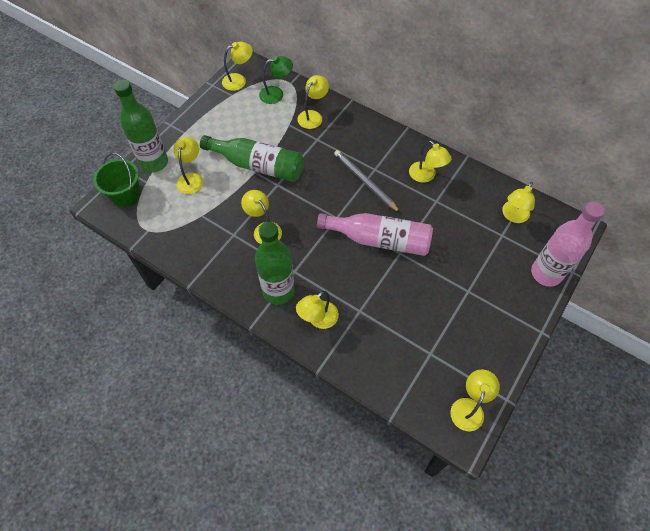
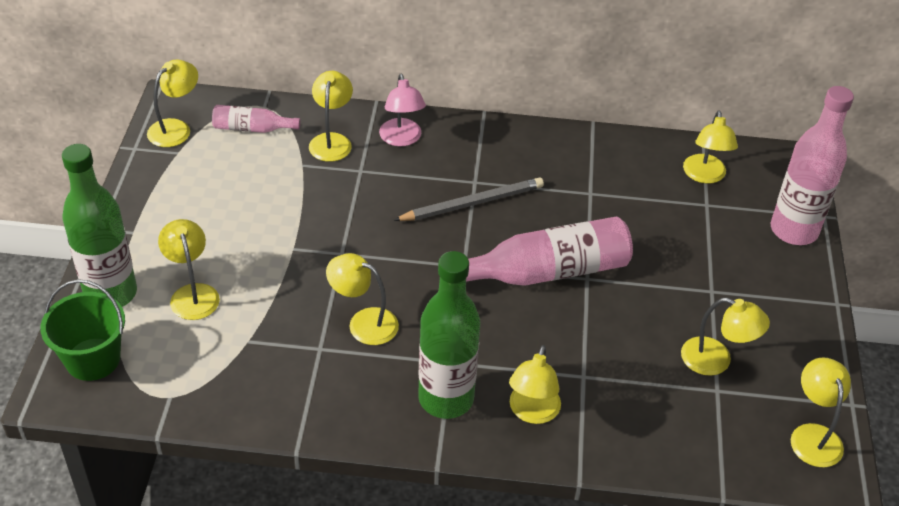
camera: 30 degrees left, 15 degrees down
(257, 165) = (291, 238): green bottle -> none
(276, 94) = (252, 128): green lamp -> pink bottle
(351, 128) = (402, 139): none -> pink lamp
(365, 182) = (472, 203): grey pencil -> grey pencil turned 135 degrees clockwise
(426, 176) = (554, 166): yellow lamp -> yellow lamp (716, 360)

